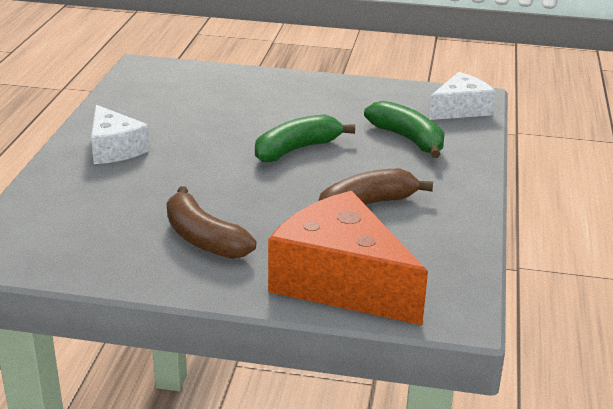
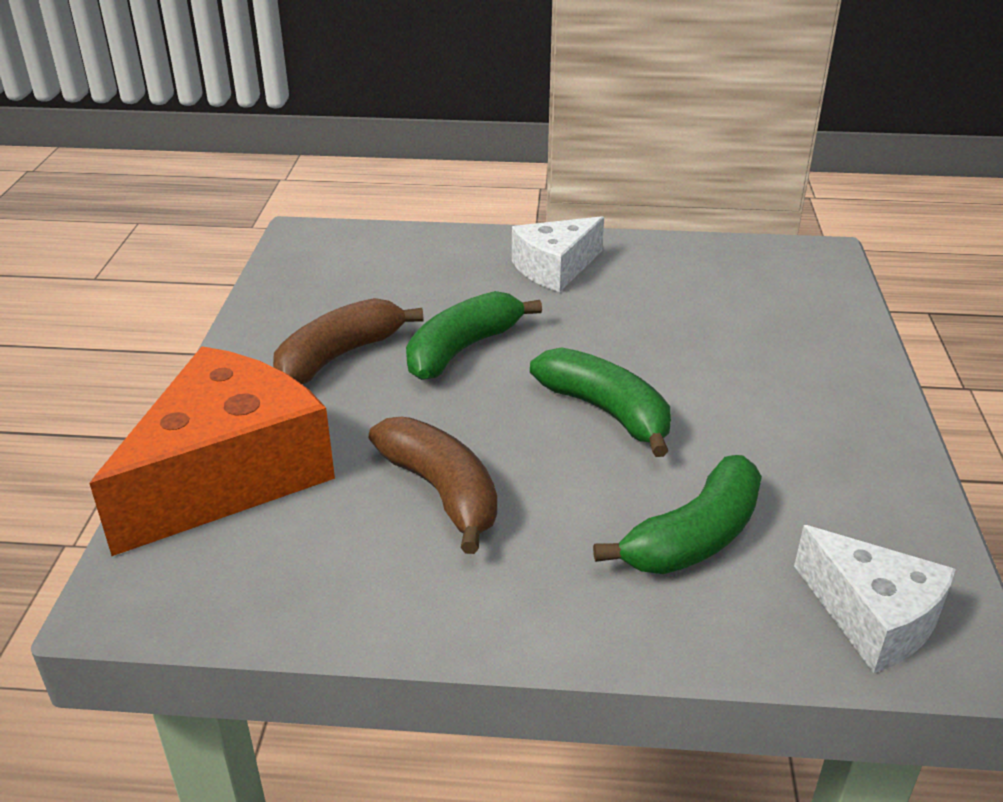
camera: 85 degrees right, 5 degrees up
(211, 190) = (462, 349): none -> green banana

